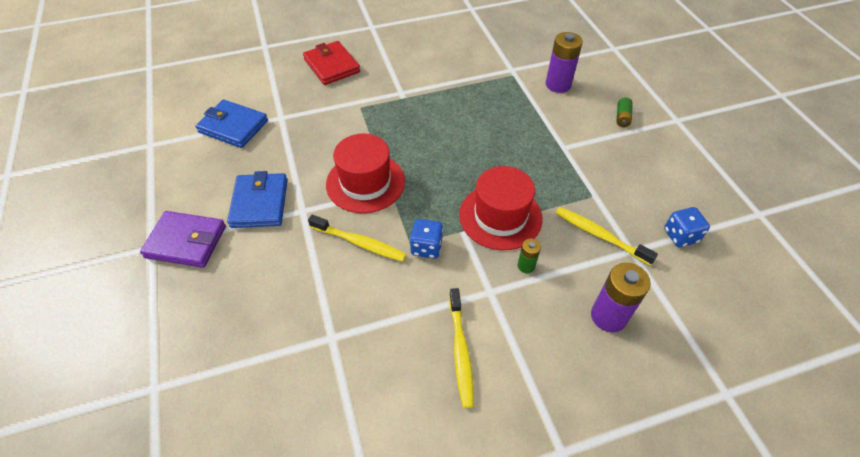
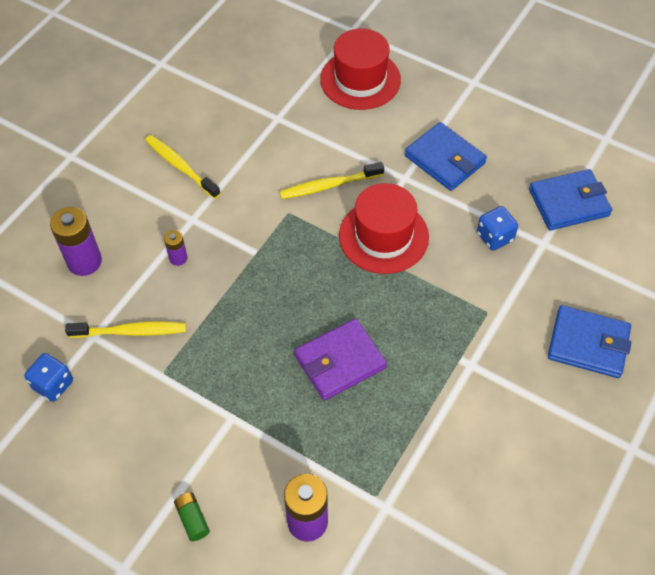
camera: 140 degrees right, 5 degrees up
(186, 242) = (455, 100): purple wallet -> purple wallet (340, 362)
(332, 66) = (588, 344): red wallet -> blue wallet
(426, 247) = (273, 218): blue dice -> blue dice (495, 237)
(500, 216) = (234, 288): red hat -> red hat (360, 79)
(526, 266) = (178, 258): green battery -> purple battery

